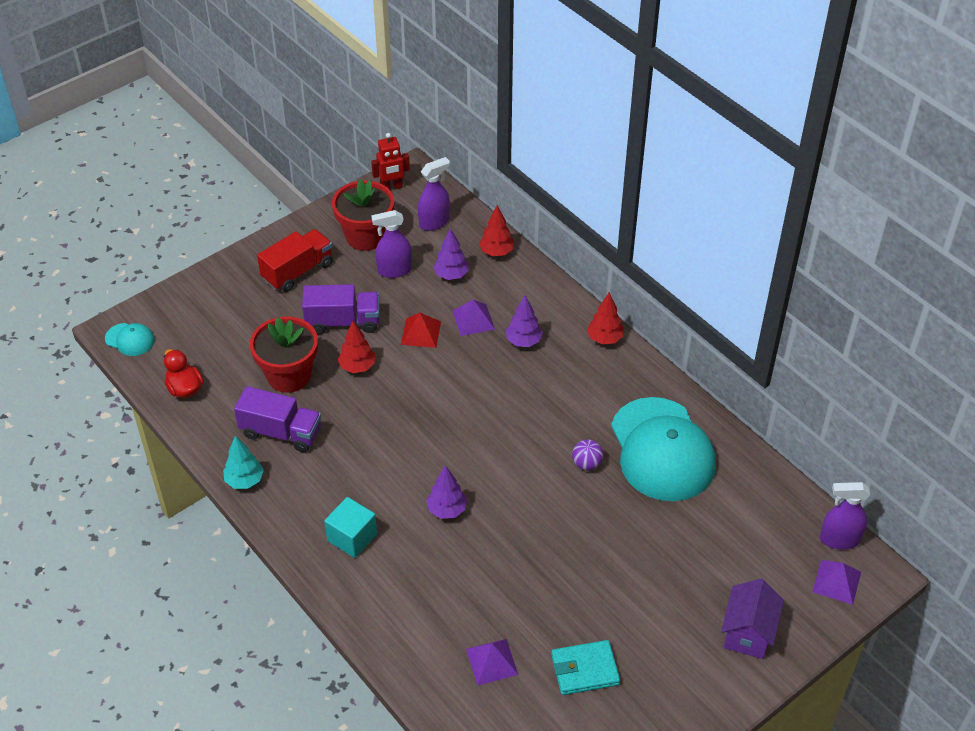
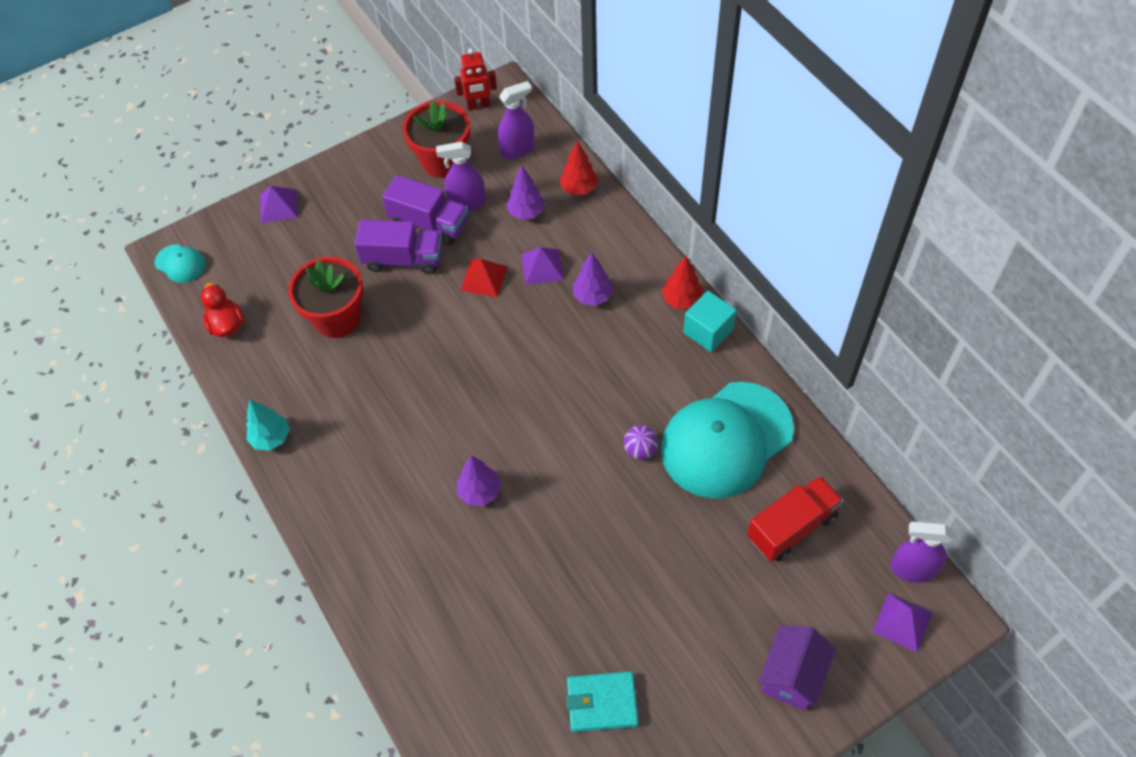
camera: 10 degrees right, 10 degrees up
(281, 432) = (318, 384): purple truck -> purple truck (429, 223)
(298, 271) = (365, 197): red truck -> red truck (791, 527)
(352, 537) = (373, 516): turquoise cube -> turquoise cube (708, 331)
(357, 367) = (410, 313): red tree -> none
(492, 661) = (501, 681): purple pyramid -> purple pyramid (278, 206)
(662, 450) = (726, 440): turquoise cap -> turquoise cap turned 60 degrees clockwise

